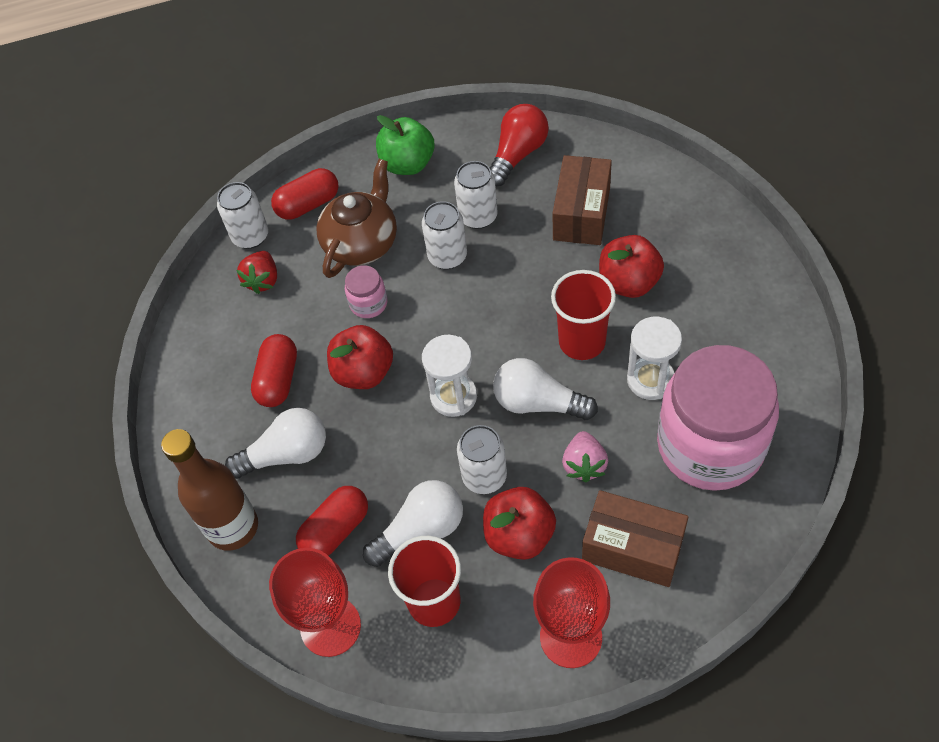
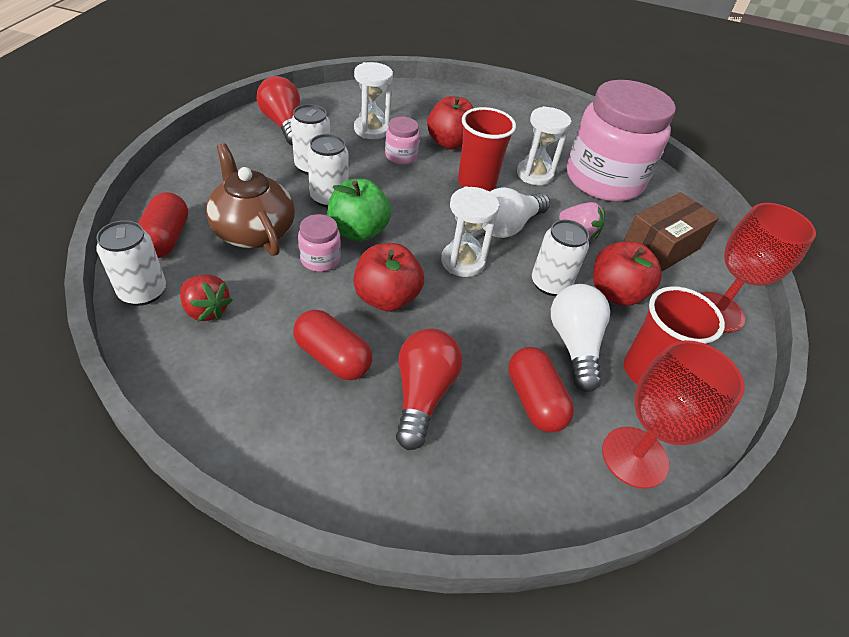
camera: 70 degrees left, 10 degrees down
(233, 527) = (471, 483): brown bottle -> none
(286, 454) = (423, 394): white light bulb -> red light bulb
(407, 164) = (212, 170): green apple -> green apple (358, 231)
(562, 261) = (401, 156): none -> pink jar
(581, 213) = (371, 130): brown box -> white hourglass

